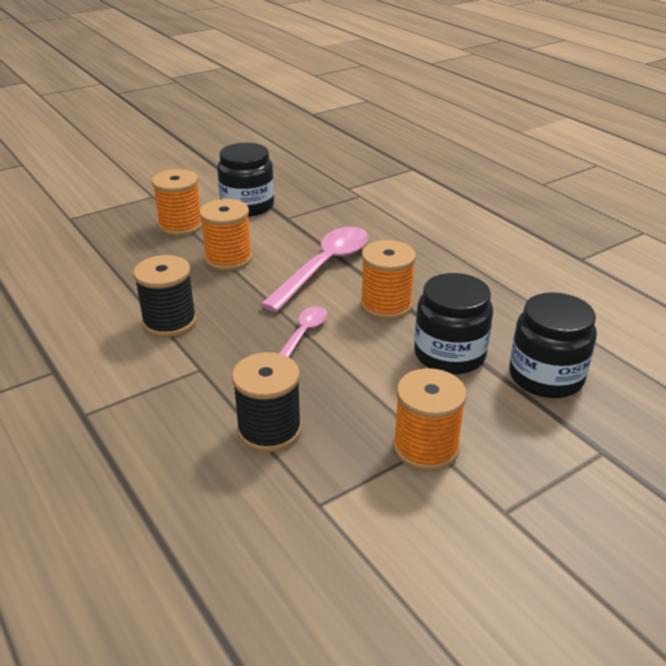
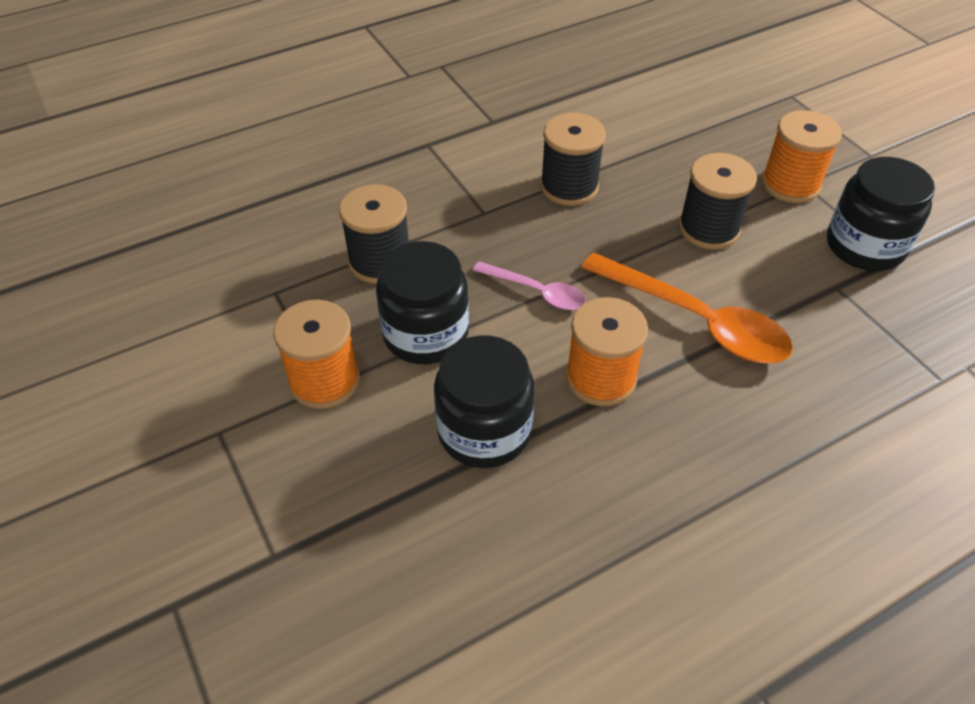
camera: 95 degrees right, 15 degrees up
(228, 259) = (708, 229): orange spool -> black spool
(324, 267) = (696, 320): pink spoon -> orange spoon
(546, 376) = (423, 532): black jar -> black jar (425, 334)

